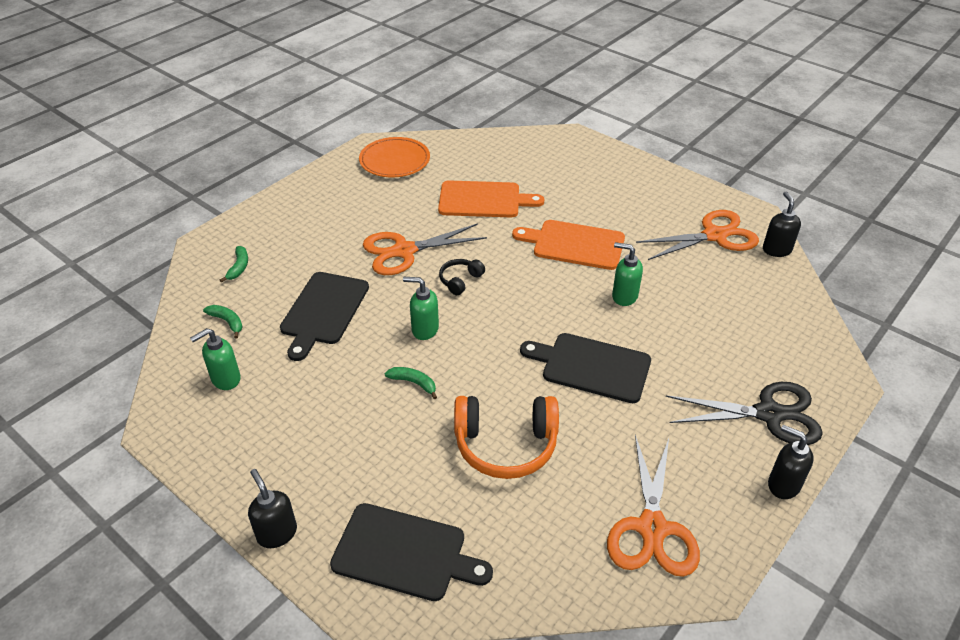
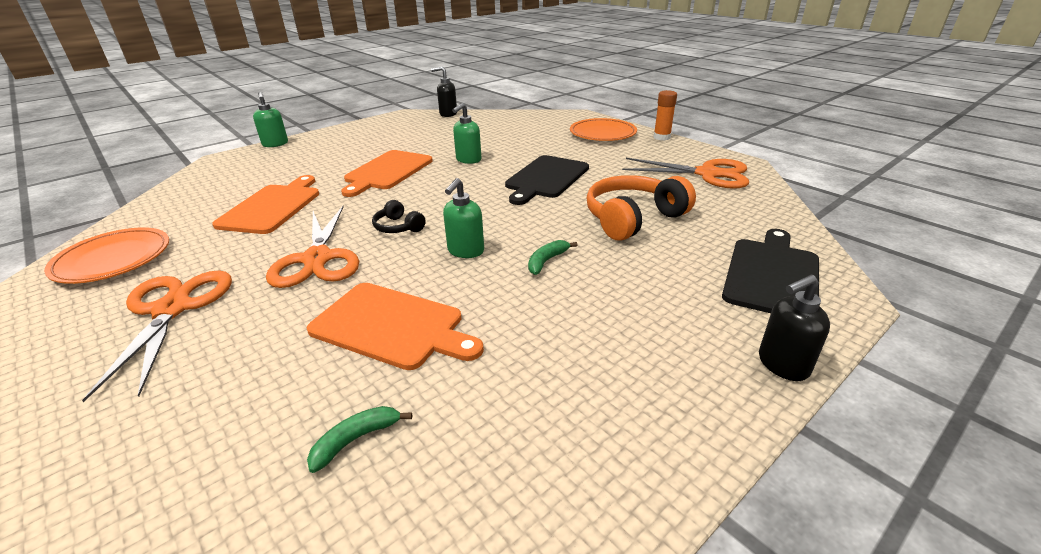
camera: 80 degrees left, 10 degrees down
(225, 379) = (500, 434): green soap dispenser -> green soap dispenser (275, 144)
(239, 267) = (210, 430): green banana -> none
(323, 311) = (392, 326): black cutting board -> orange cutting board
(505, 445) = (633, 218): orange headphones -> orange headphones turned 135 degrees counterclockwise
(714, 235) = (418, 127): orange scissors -> orange scissors (172, 309)
(769, 414) = (602, 133): black scissors -> orange plate
(783, 485) = (661, 137): black soap dispenser -> orange glue stick

